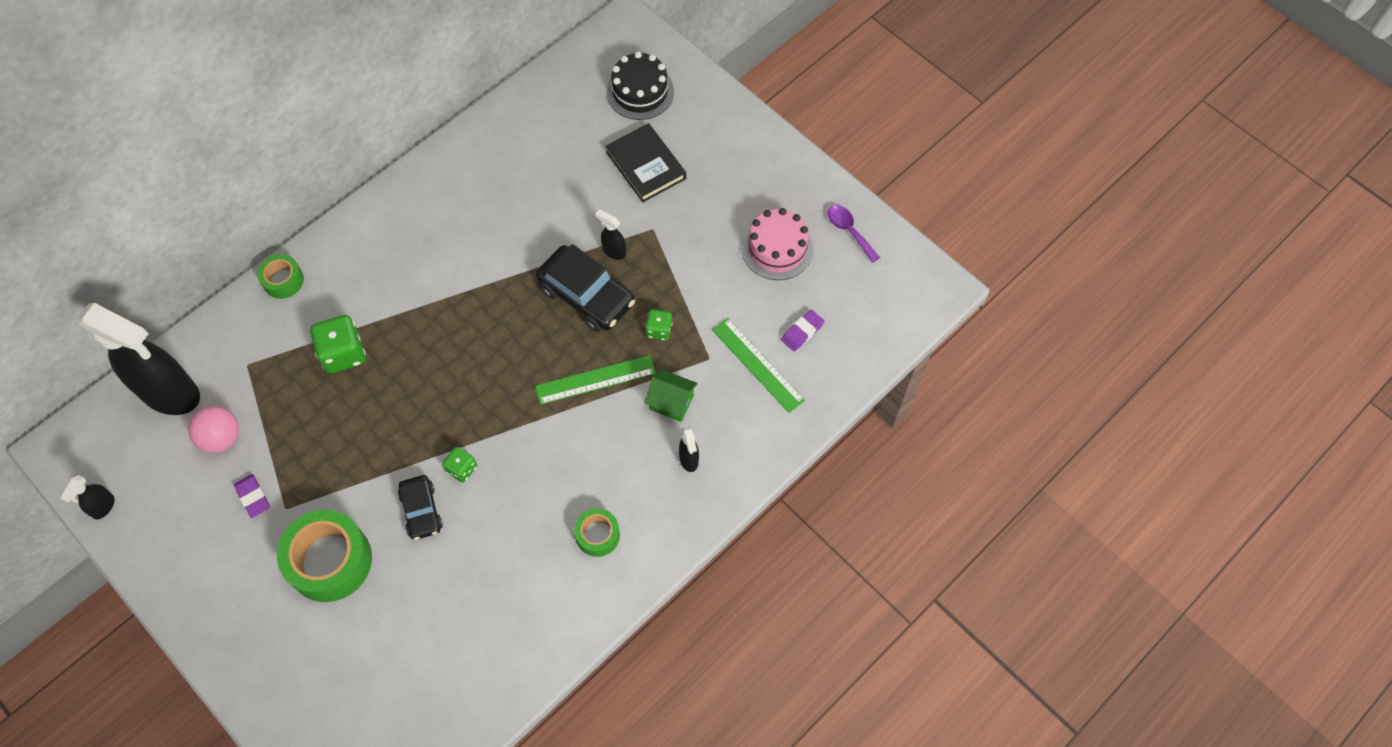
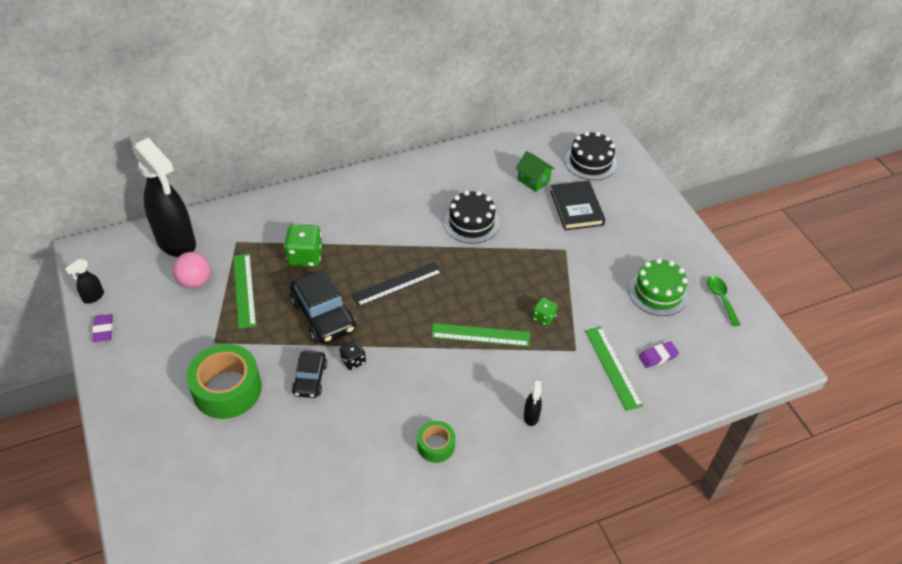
camera: 20 degrees right, 15 degrees down
(253, 497) = (196, 327): purple eraser -> purple eraser (103, 330)
(283, 280) = (287, 199): green tape -> none
(289, 427) = (244, 290): none -> green ruler
(462, 469) = (353, 361): green dice -> black dice
(471, 349) = (397, 284): none -> black ruler
(527, 232) = (471, 222): none -> black cake
(586, 296) = (497, 277): black car -> black car (323, 315)
(614, 251) = (530, 255): black spray bottle -> none
(671, 402) = (533, 370): green house -> green house (533, 180)
(777, 248) = (658, 292): pink cake -> green cake
(849, 231) = (720, 299): purple spoon -> green spoon

